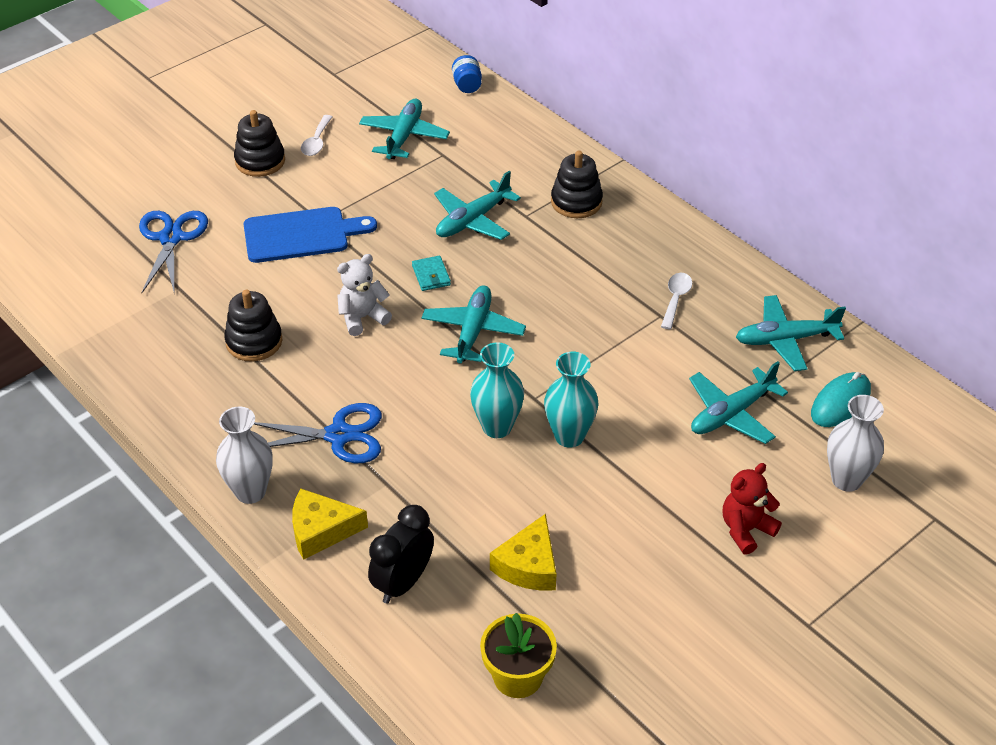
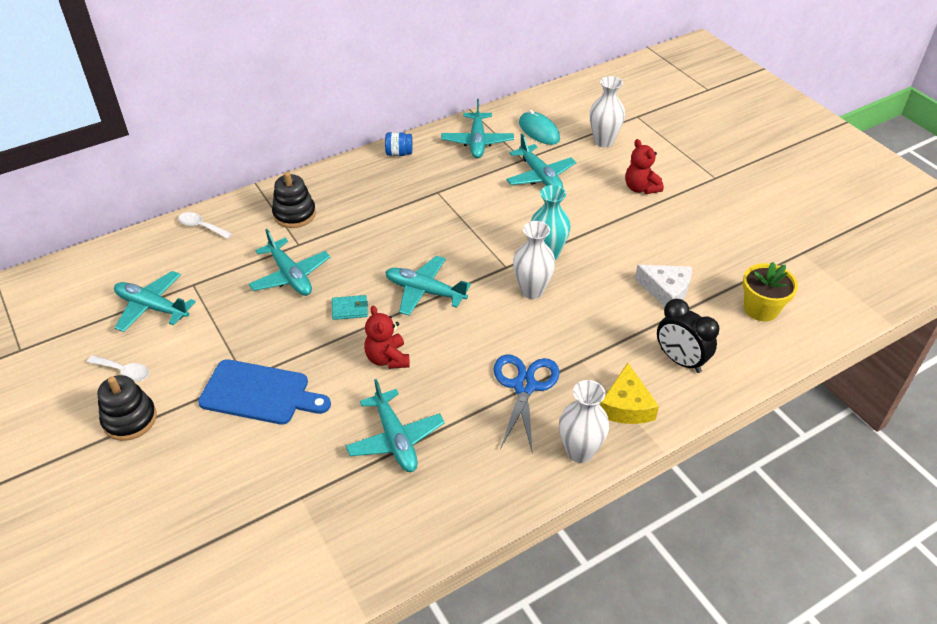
camera: 80 degrees left, 0 degrees up
(171, 238) = (218, 503): blue scissors -> none
(254, 341) = (395, 439): black stacking toy -> turquoise plane
(301, 235) = (260, 393): blue cutting board -> blue cutting board turned 105 degrees clockwise
(362, 317) = (387, 358): white teddy bear -> red teddy bear
(467, 85) = (102, 257): blue jar -> blue jar (399, 153)
(497, 427) = (532, 290): turquoise vase -> white vase
(528, 565) = (666, 291): yellow cheese -> white cheese
(676, 299) = (422, 182): white spoon -> white spoon (201, 226)

